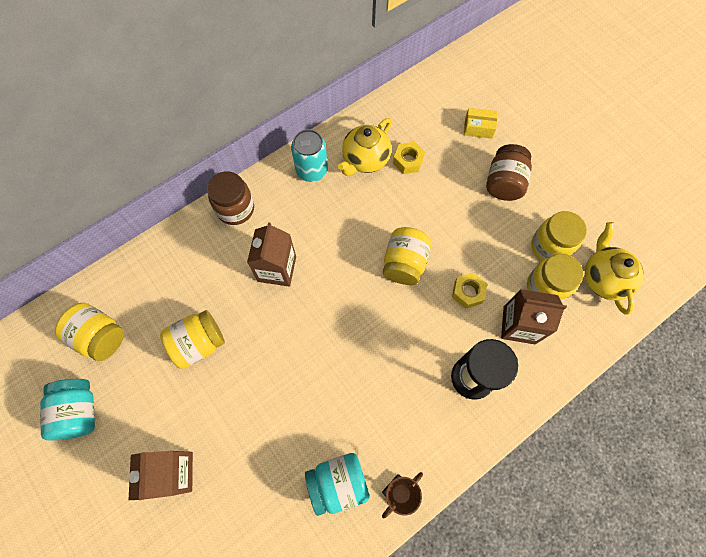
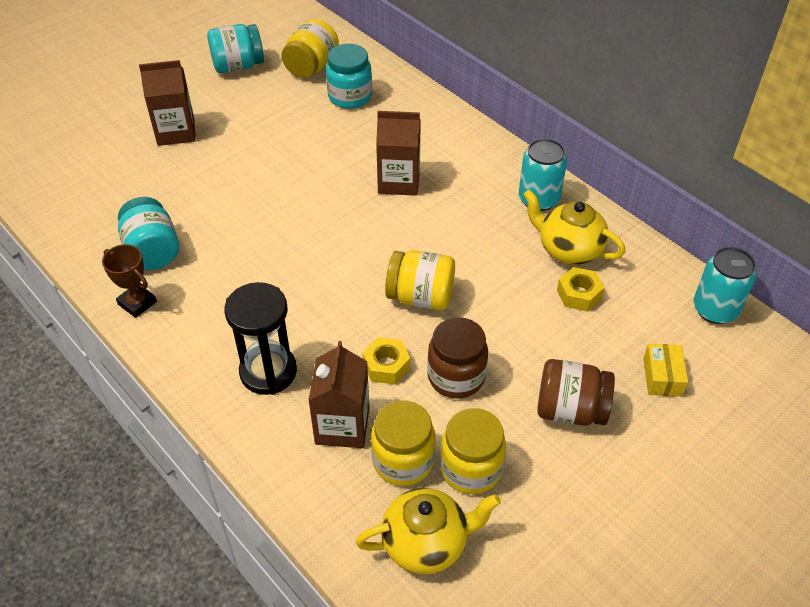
camera: 85 degrees right, 20 degrees down
(156, 302) = (350, 97): none -> turquoise jar
(198, 343) = (306, 132): yellow jar -> none
(235, 209) = (470, 140): brown jar -> brown jar (456, 377)
(425, 87) = (715, 309): none -> turquoise can

